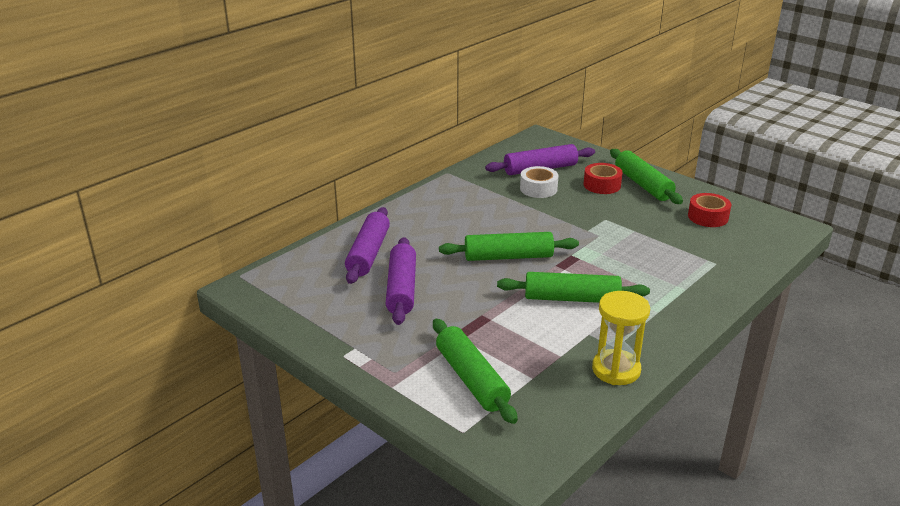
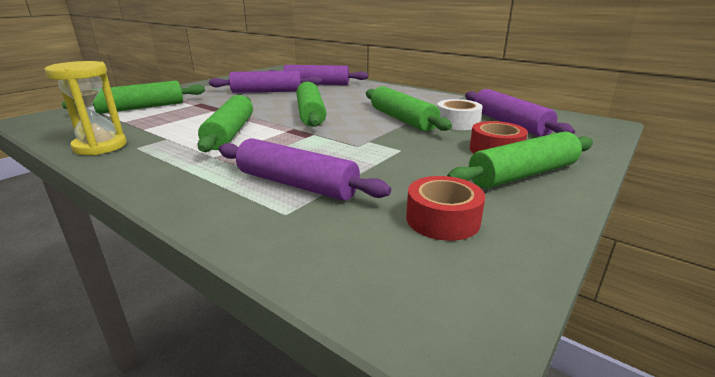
camera: 85 degrees right, 5 degrees down
(528, 211) = (402, 119): none -> green rolling pin
(675, 260) = (296, 184): none -> purple rolling pin

